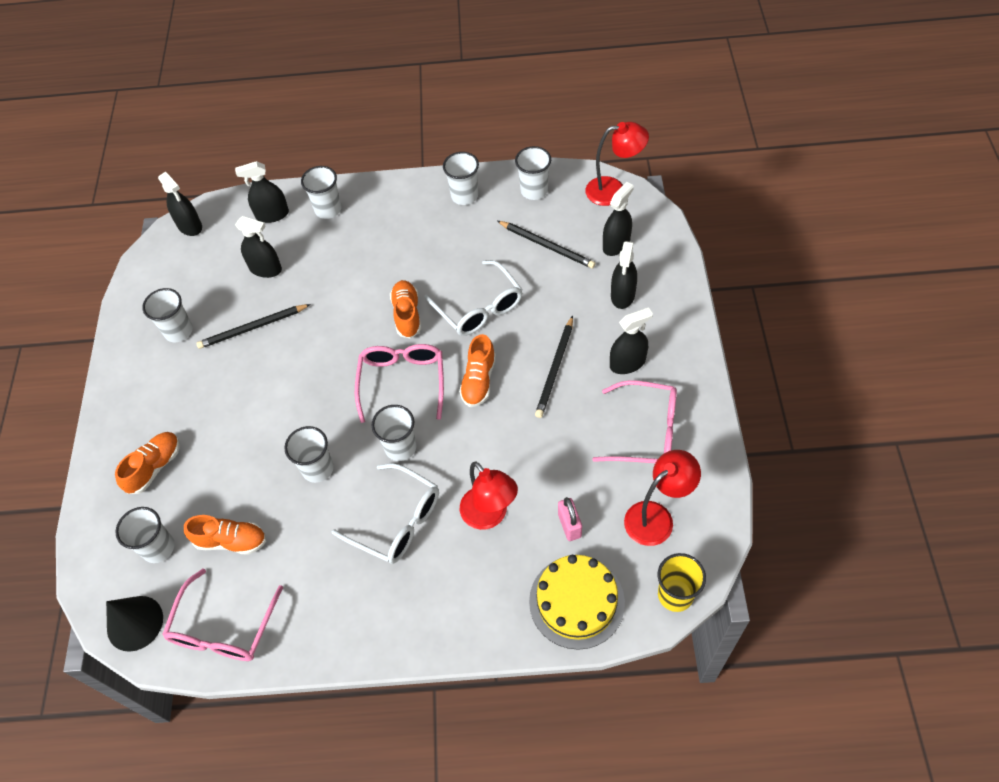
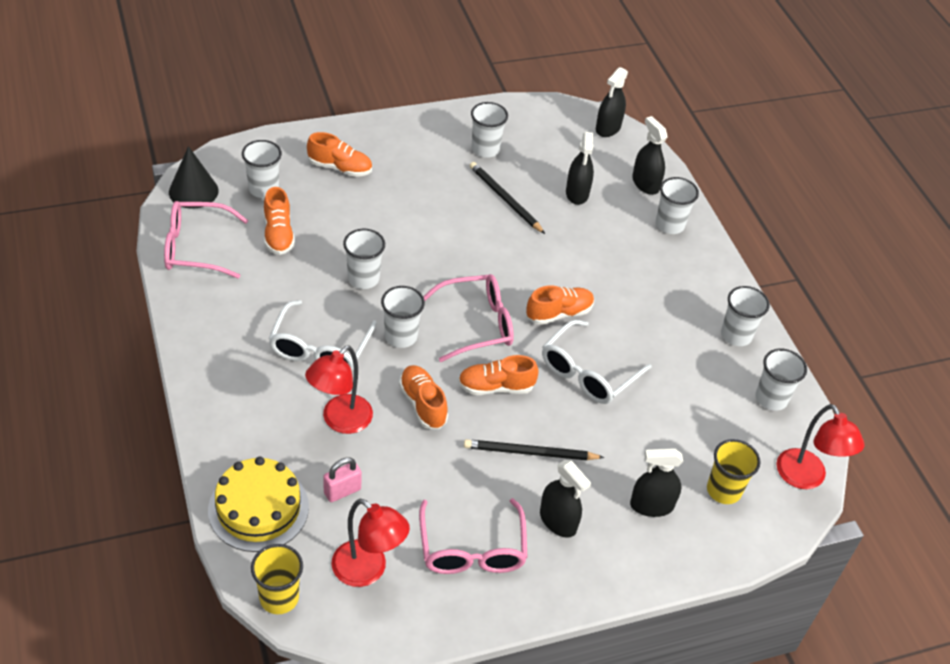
camera: 65 degrees right, 10 degrees down
(485, 442) = (423, 404): none -> orange shoe
(547, 246) = (695, 422): black pencil -> none
(616, 244) = (723, 490): black spray bottle -> yellow cup

